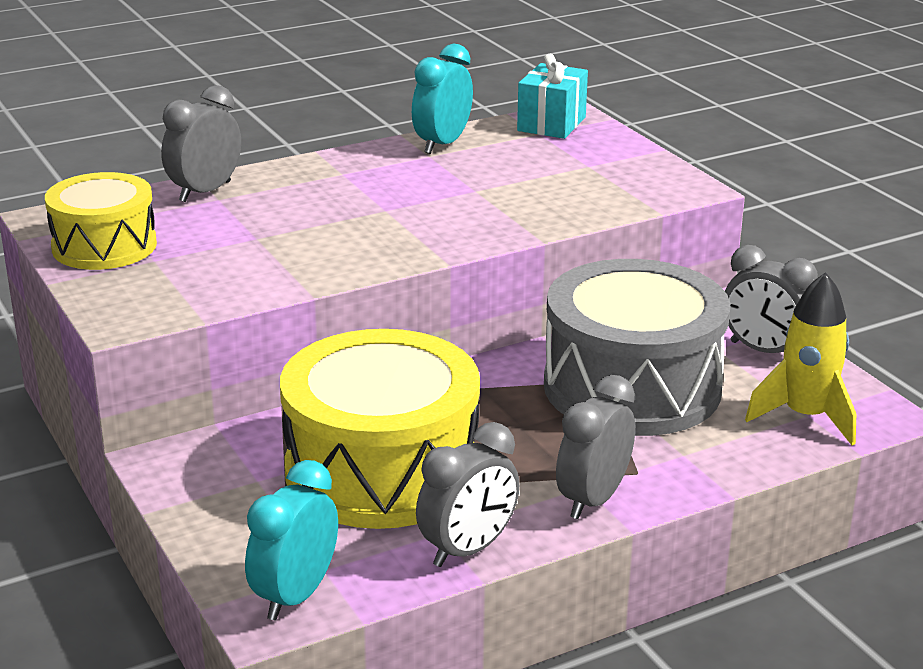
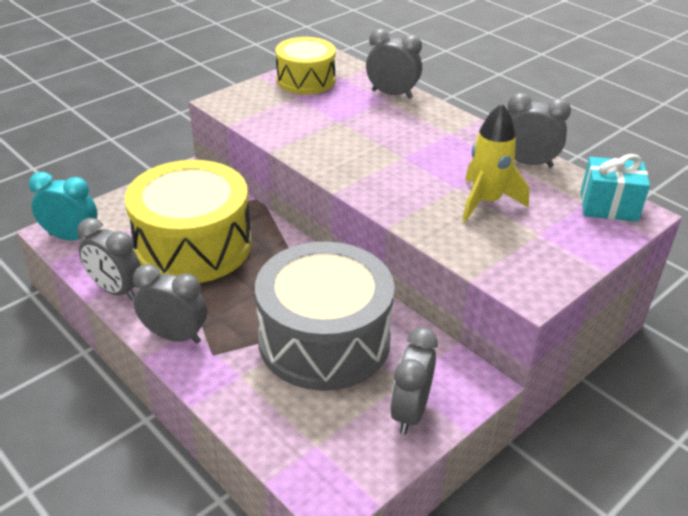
camera: 75 degrees right, 10 degrees up
(442, 144) = (528, 163): turquoise clock -> grey clock
(805, 417) = (311, 444): yellow rocket -> yellow rocket (486, 202)

